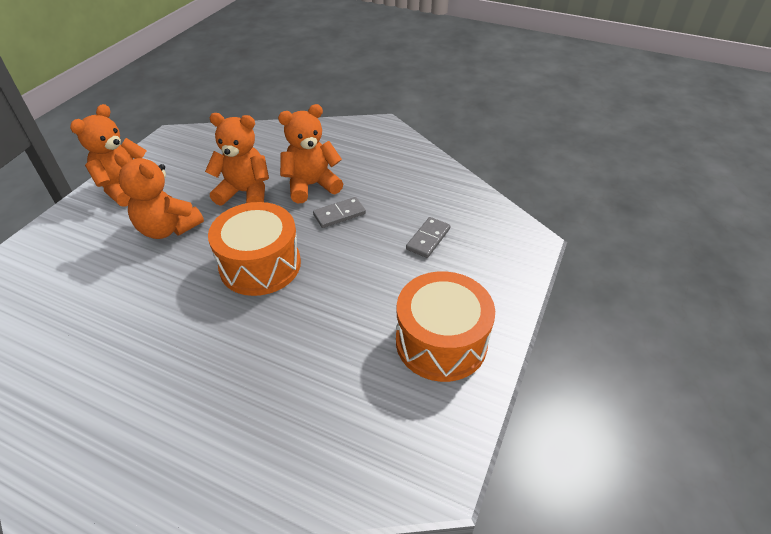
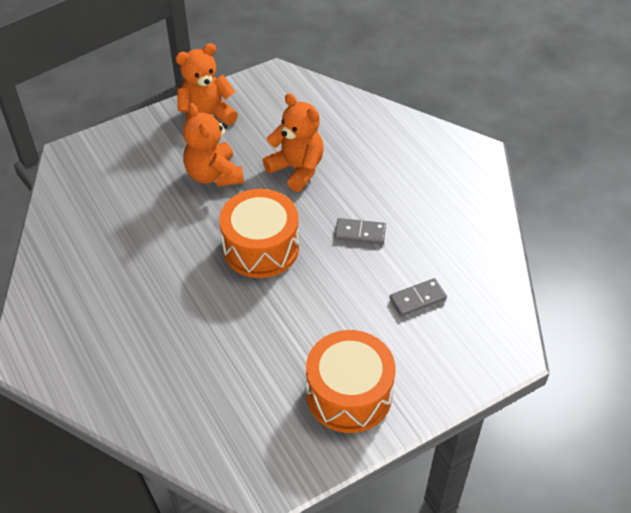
camera: 35 degrees right, 5 degrees up
(311, 185) = (358, 190): orange teddy bear -> none

